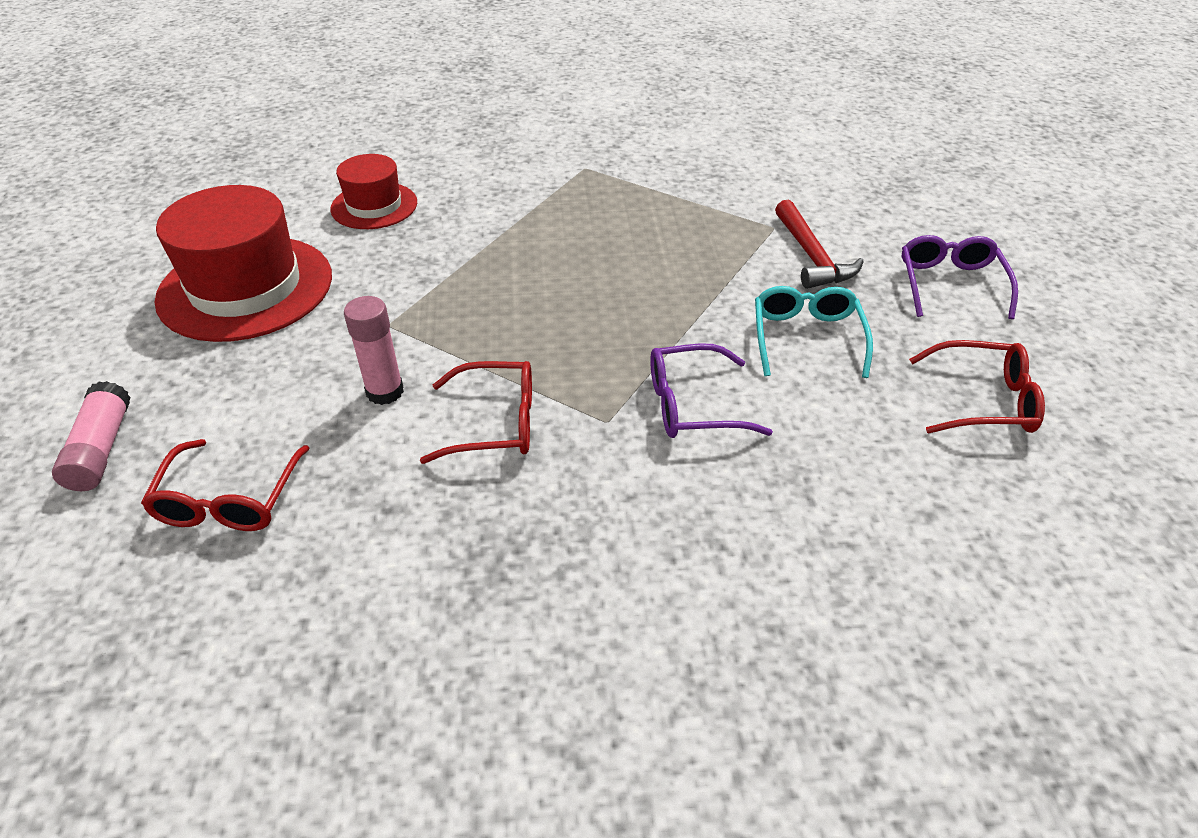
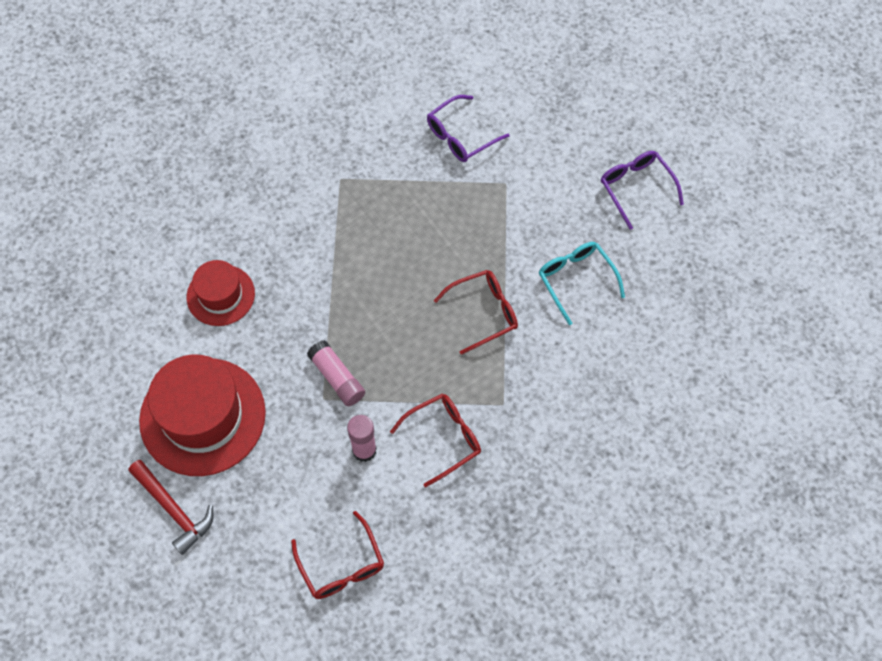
camera: 30 degrees left, 20 degrees up
(101, 449) = (238, 576): pink glue stick -> pink glue stick (337, 378)
(692, 405) = (541, 367): purple glasses -> purple glasses (460, 136)
(811, 256) = (543, 202): red hammer -> red hammer (173, 509)
(984, 401) = (691, 282): red glasses -> red glasses (484, 312)

